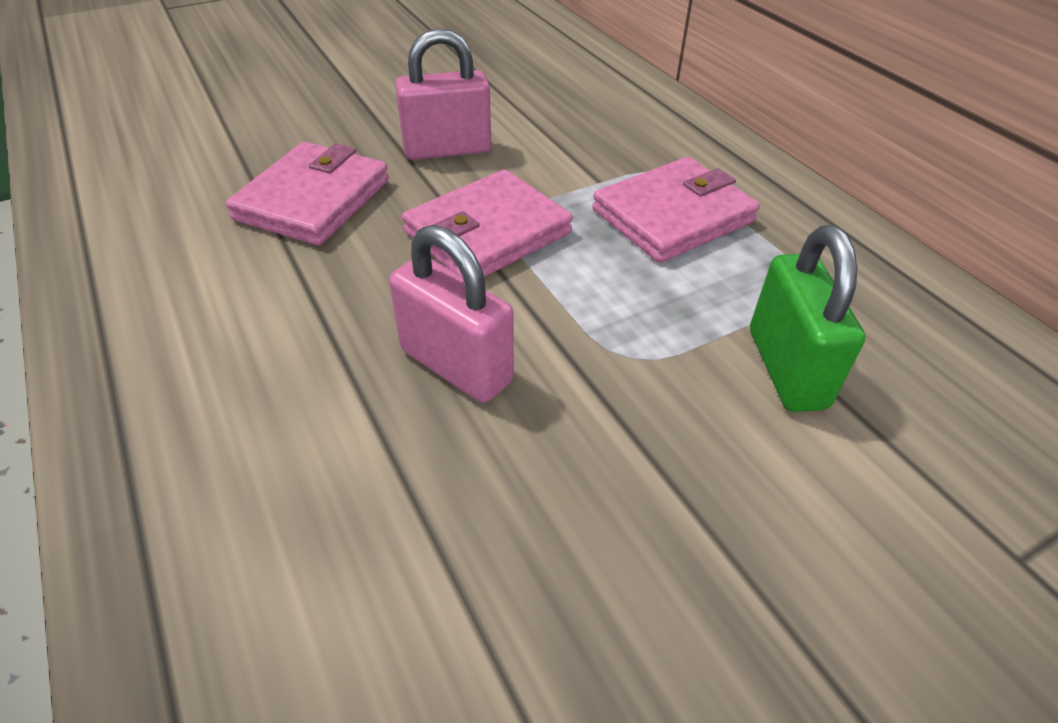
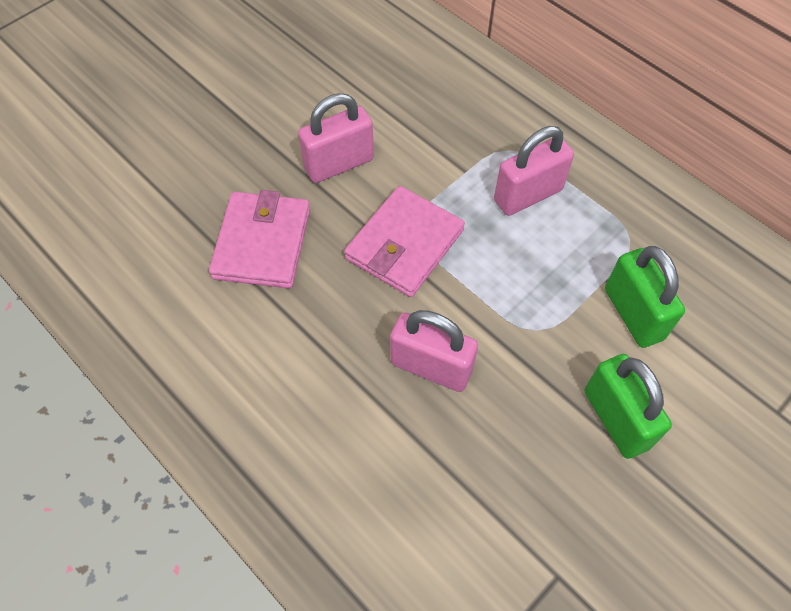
camera: 15 degrees left, 15 degrees up
(673, 216) = (528, 195): pink wallet -> pink padlock
(719, 498) = (616, 419): none -> green padlock

